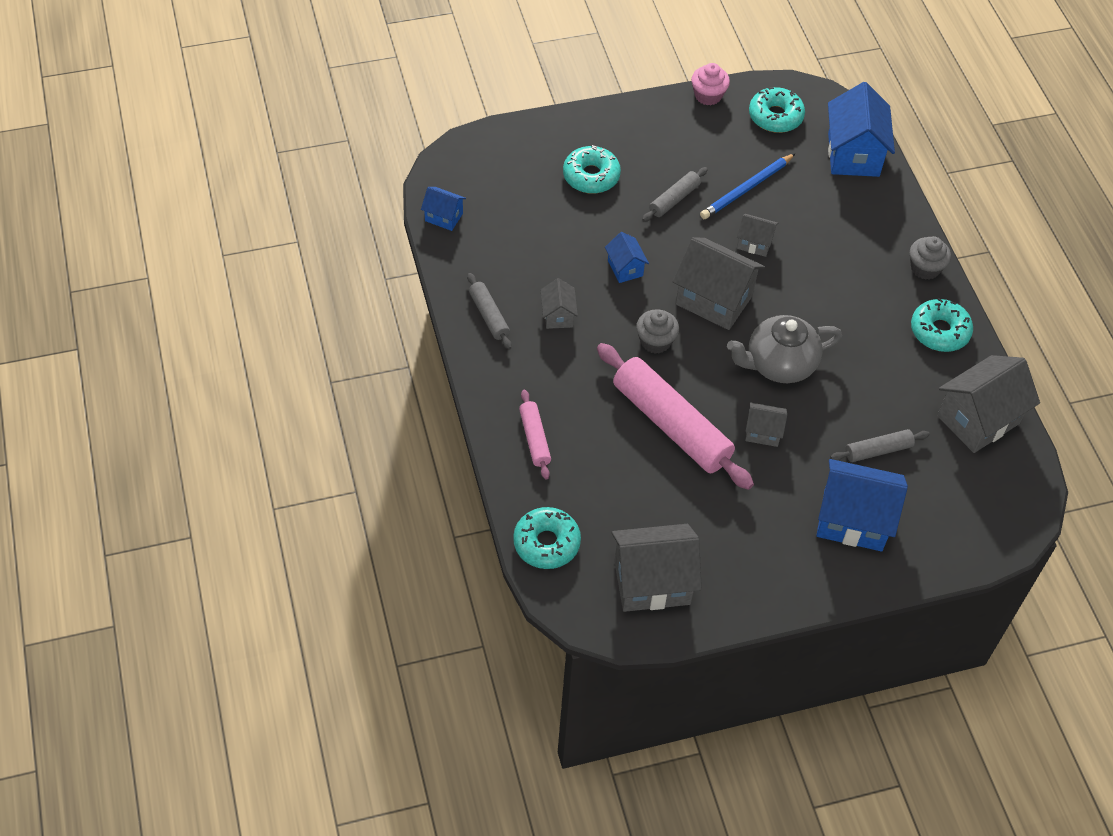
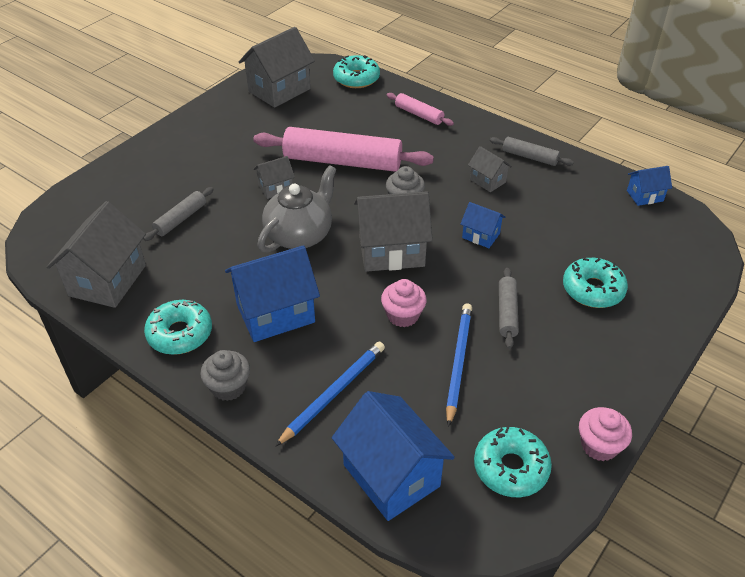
camera: 145 degrees right, 10 degrees down
(754, 243) = (403, 315): grey house -> pink cupcake
(852, 221) = (333, 393): none -> blue pencil
(853, 520) = (173, 172): blue house -> blue house (275, 313)

